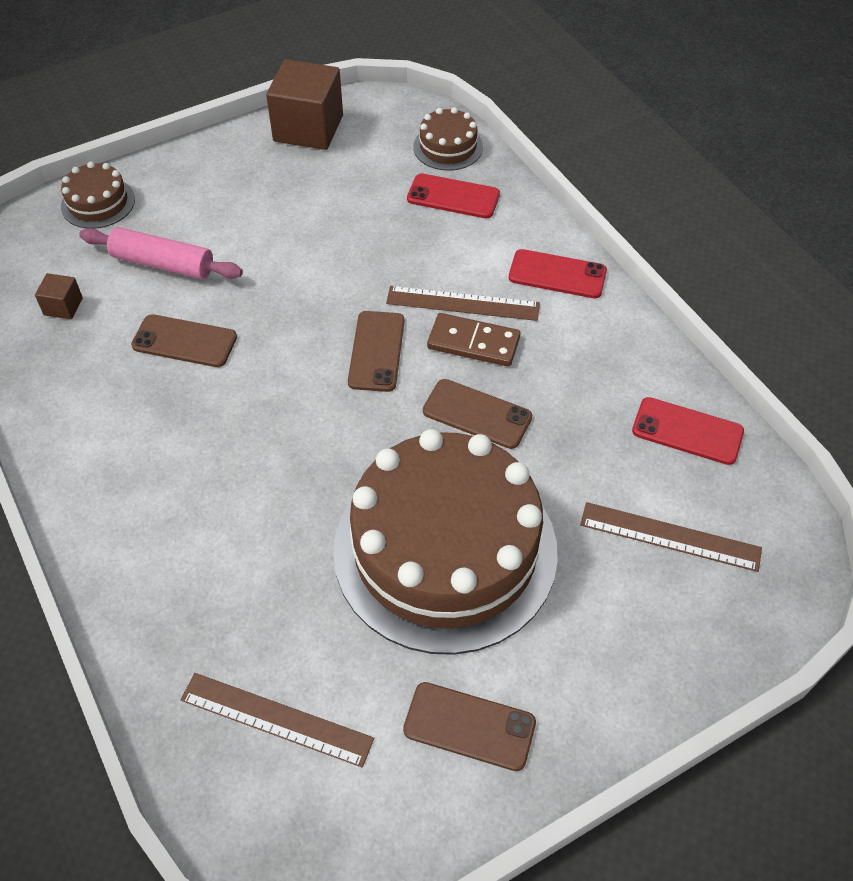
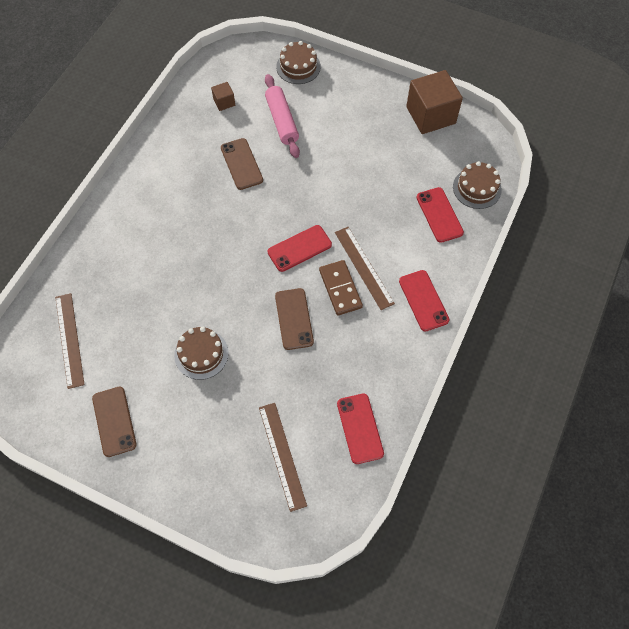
camera: 55 degrees right, 10 degrees up
(377, 351) = (299, 248): brown phone -> red phone
(445, 550) = (201, 354): brown cake -> brown cake, size x0.42

